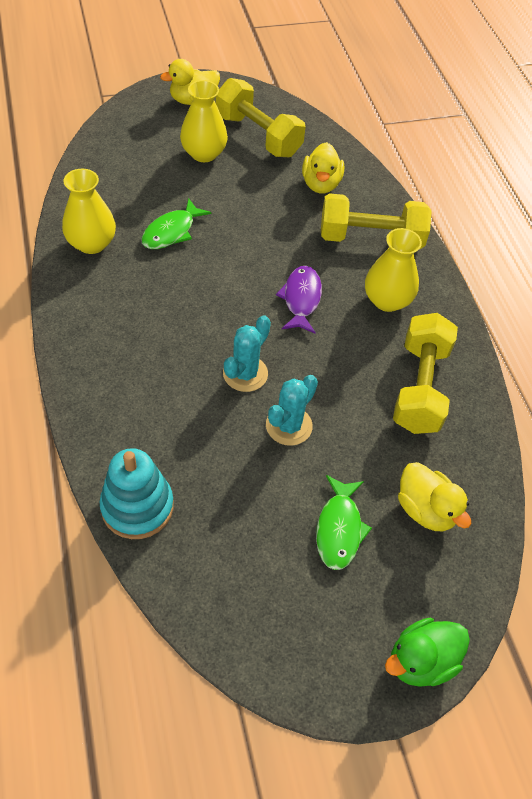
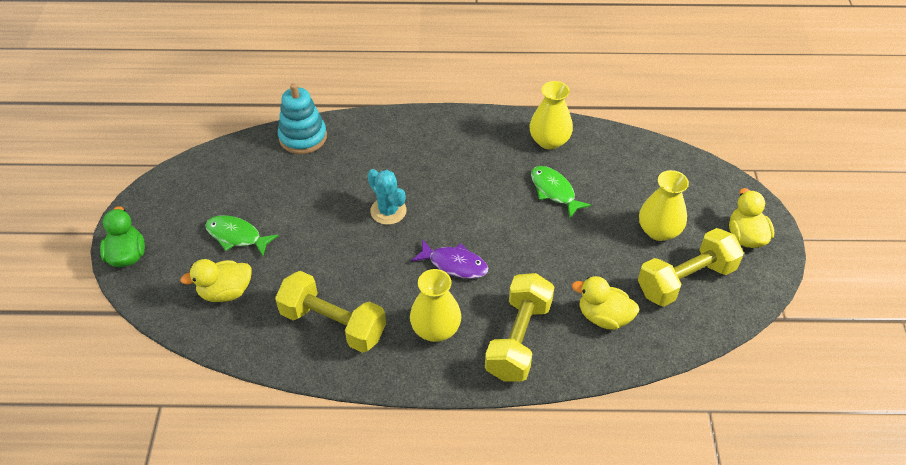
camera: 110 degrees right, 5 degrees down
(289, 426) = (331, 227): turquoise cactus -> none

